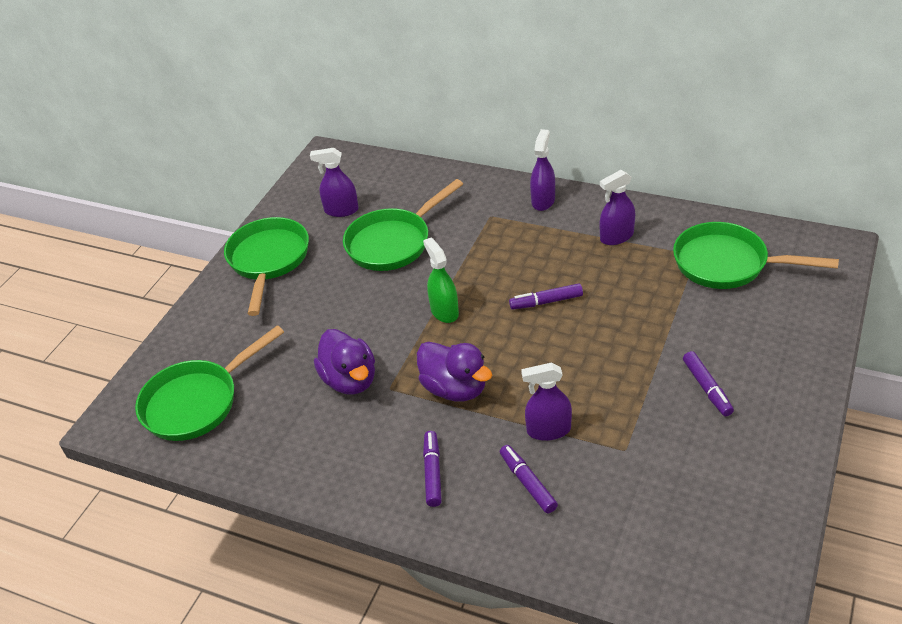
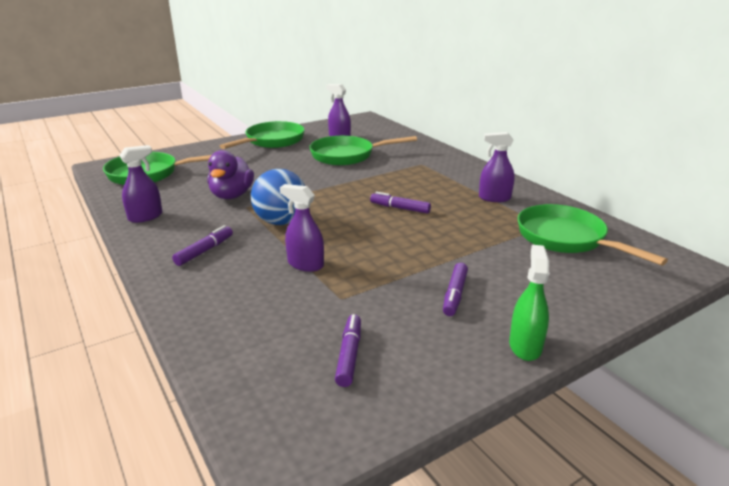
camera: 30 degrees right, 15 degrees down
(444, 311) = (330, 189): green spray bottle -> green spray bottle (525, 346)
(455, 388) = (281, 222): purple duck -> blue ball
(527, 483) = (249, 283): purple marker -> purple marker (349, 355)
(543, 201) = (465, 168): purple spray bottle -> purple spray bottle (145, 217)

